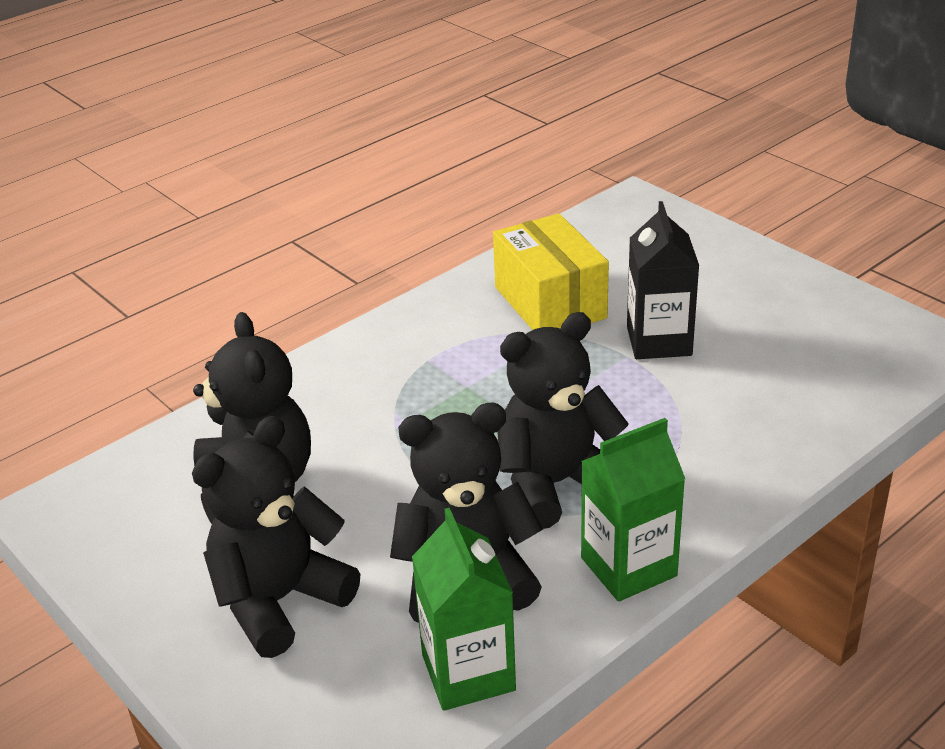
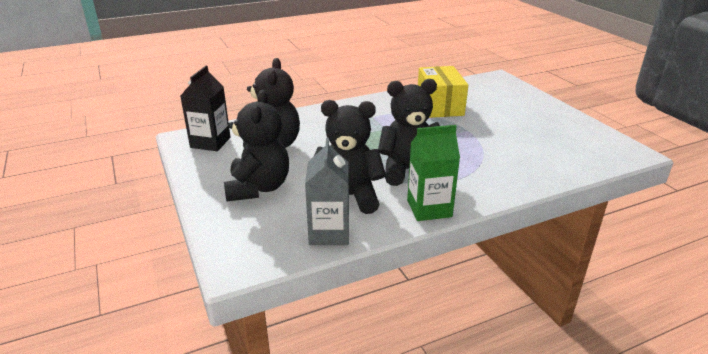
camera: 15 degrees right, 5 degrees down
(279, 600) = (258, 188): black teddy bear -> black teddy bear turned 120 degrees clockwise
(468, 672) = (329, 233): green carton -> grey carton
(659, 341) = (486, 127): black carton -> black carton (210, 142)

